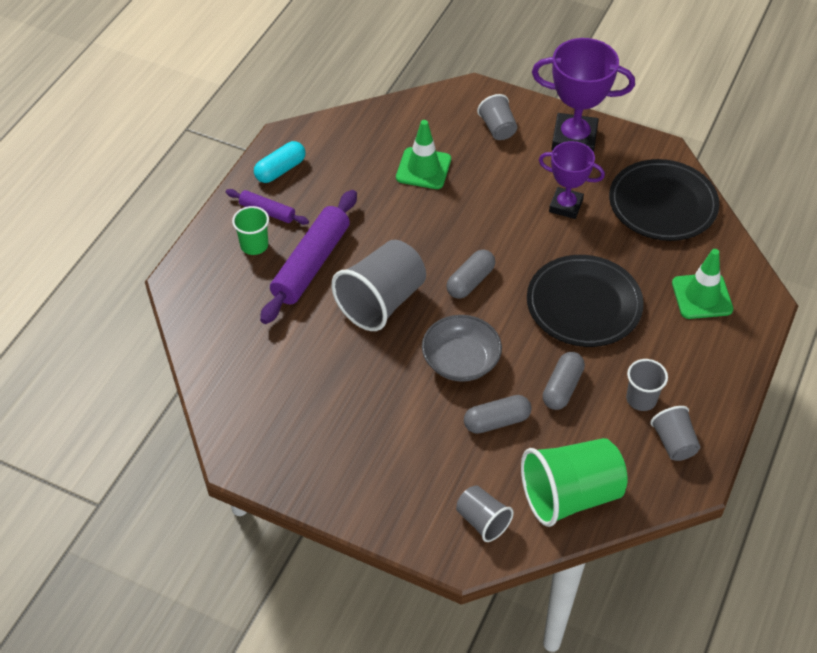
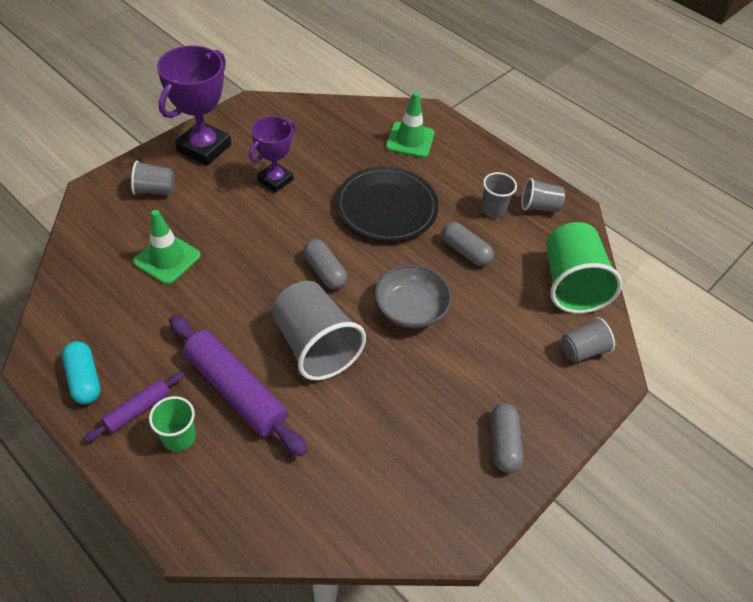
camera: 75 degrees left, 0 degrees up
(496, 421) = (484, 306): grey capsule -> grey capsule (503, 443)
(662, 204) = (308, 125): black plate -> none

